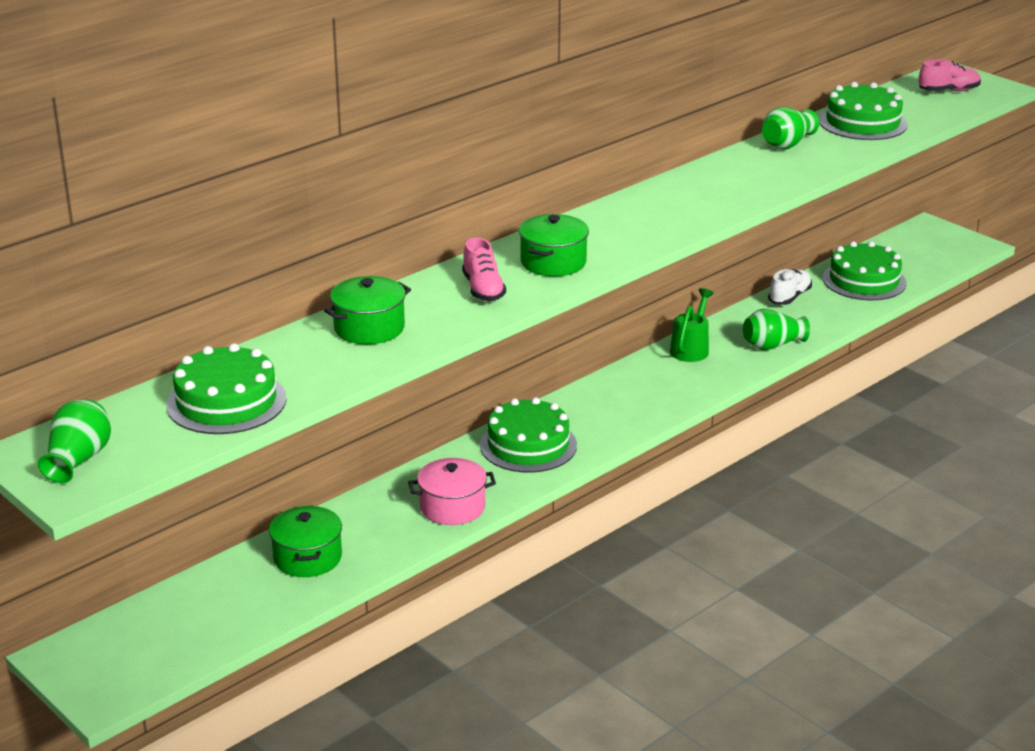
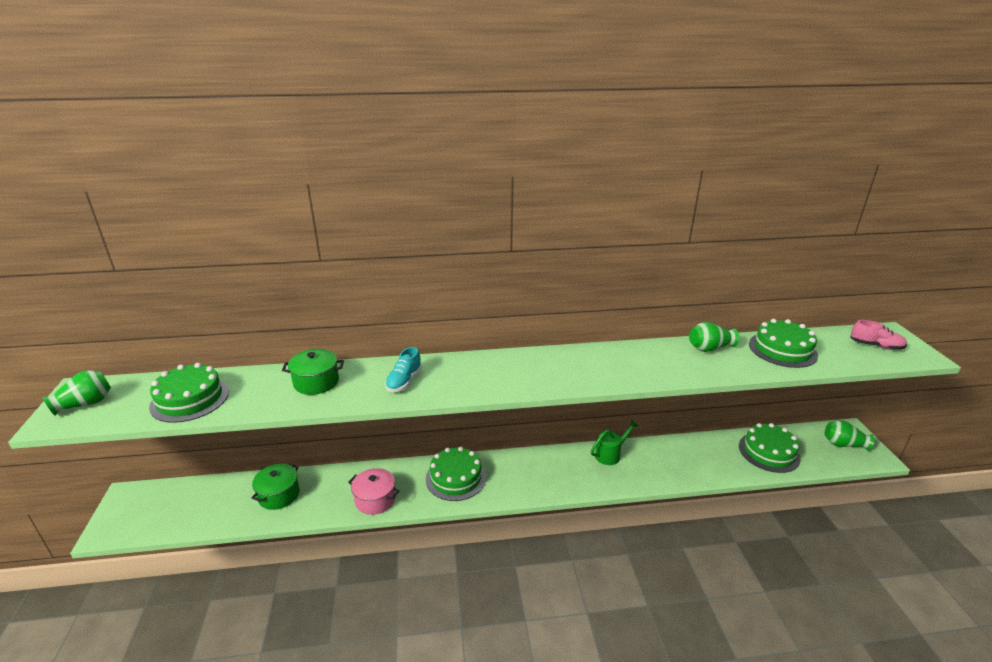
camera: 35 degrees right, 0 degrees up
(483, 289) = (404, 381): pink shoe -> turquoise shoe
(553, 262) = (464, 378): green pot -> none
(772, 345) = (663, 474): green vase -> green vase (843, 444)
(789, 297) = (706, 444): white shoe -> none

